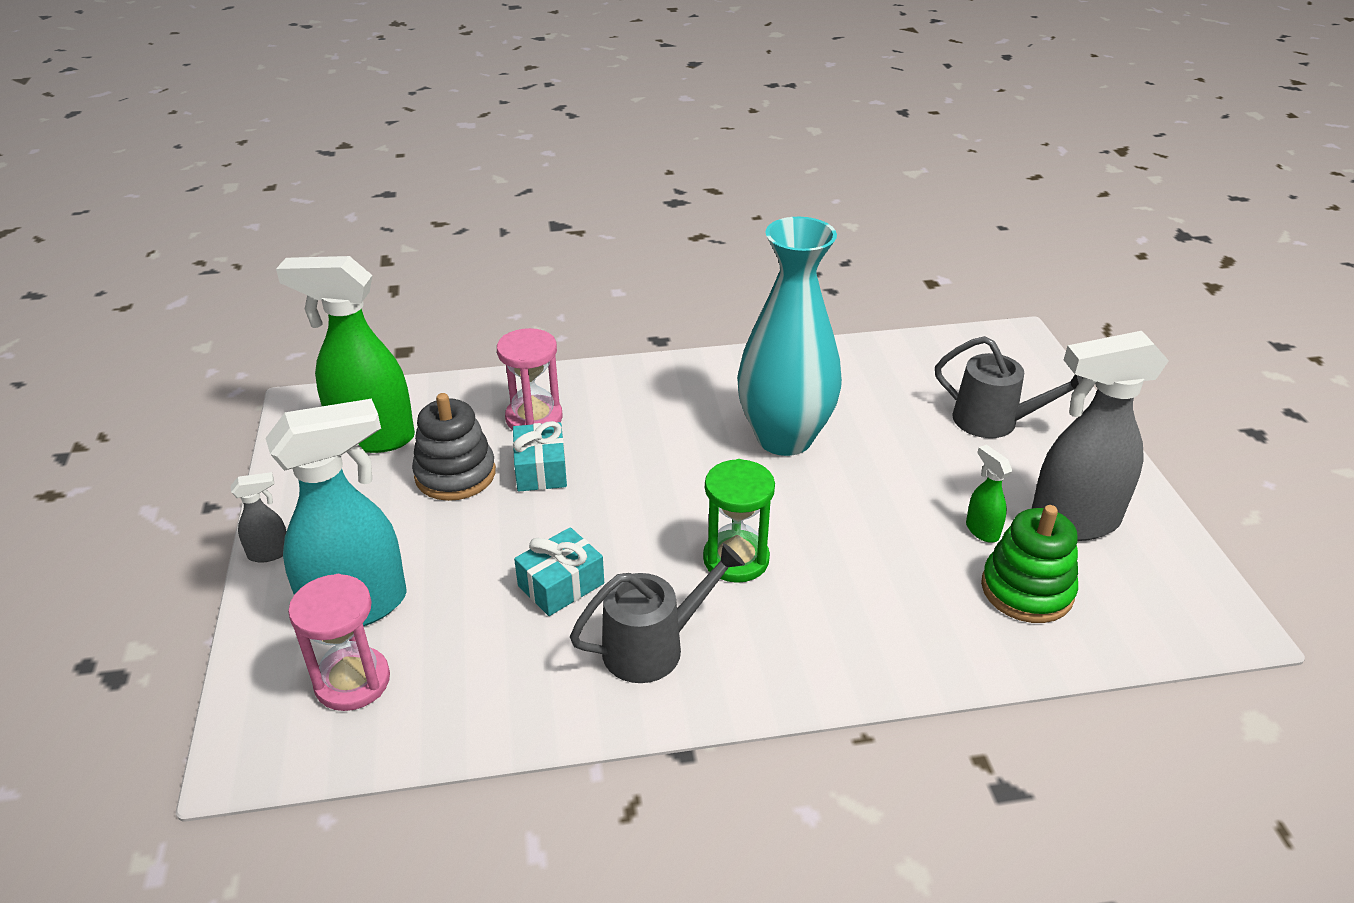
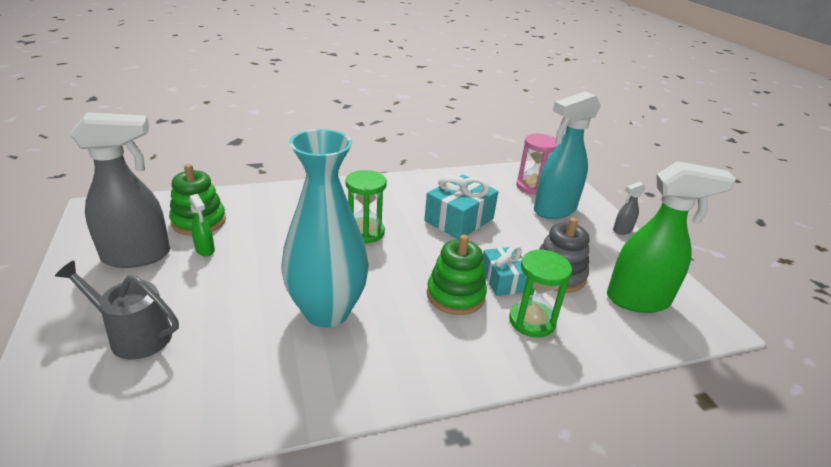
camera: 170 degrees right, 5 degrees down
(534, 418) = (532, 321): pink hourglass -> green hourglass
(561, 584) = (459, 219): turquoise gift -> turquoise gift, size x1.54
(617, 451) = (455, 295): none -> green stacking toy
(652, 647) = (404, 198): grey watering can -> none

